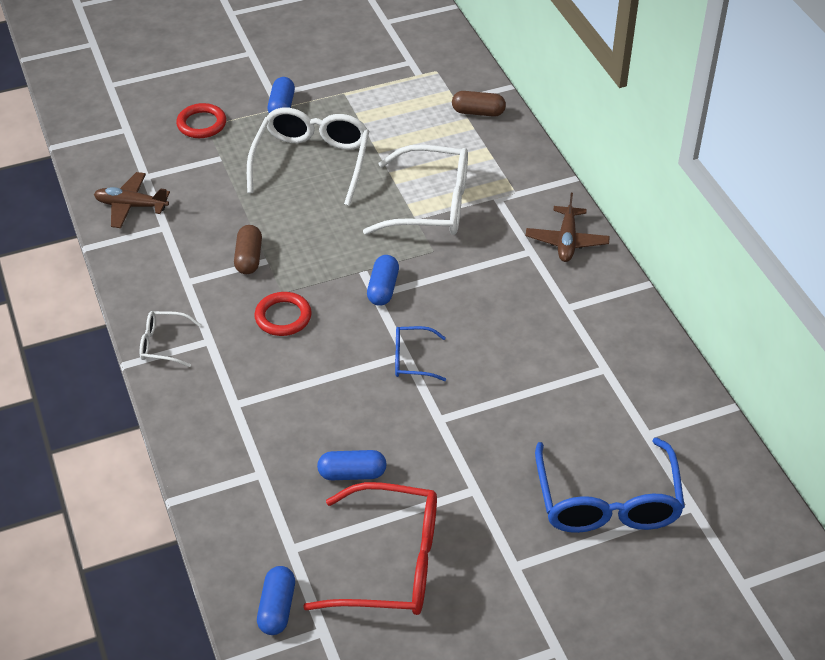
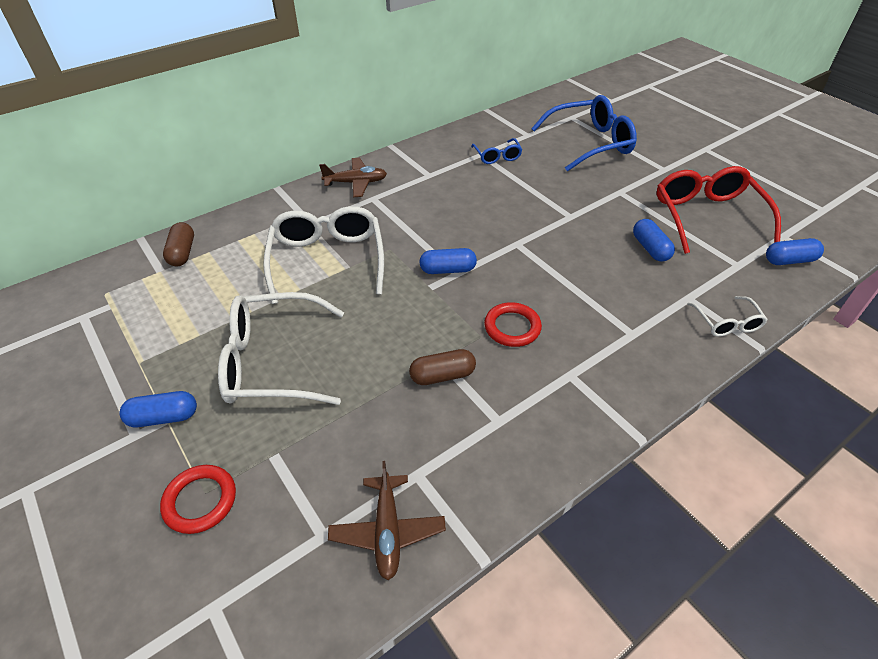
camera: 105 degrees left, 0 degrees up
(163, 344) = (595, 412): white glasses -> white glasses (727, 323)
(412, 359) = (520, 239): blue glasses -> blue glasses (497, 156)

